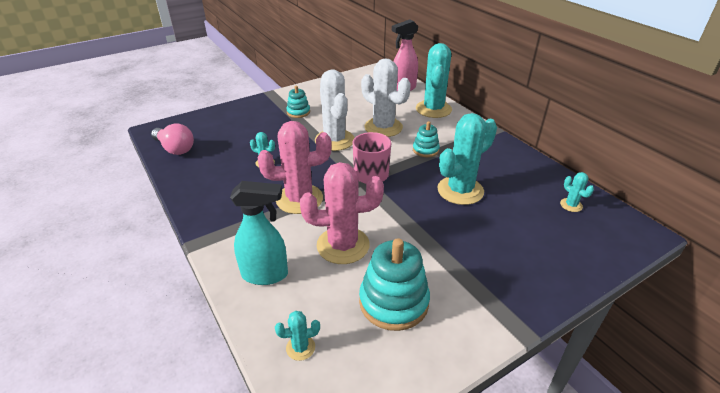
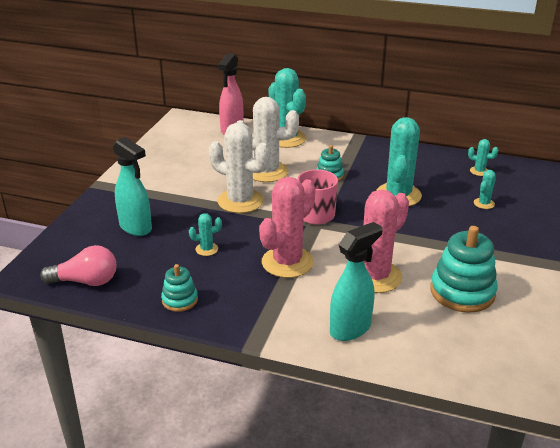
camera: 40 degrees left, 5 degrees down
(248, 129) = (136, 227): none -> turquoise spray bottle
(298, 112) = (163, 191): turquoise stacking toy -> turquoise stacking toy (180, 300)
(300, 348) = (448, 355): turquoise cactus -> turquoise cactus (484, 203)

